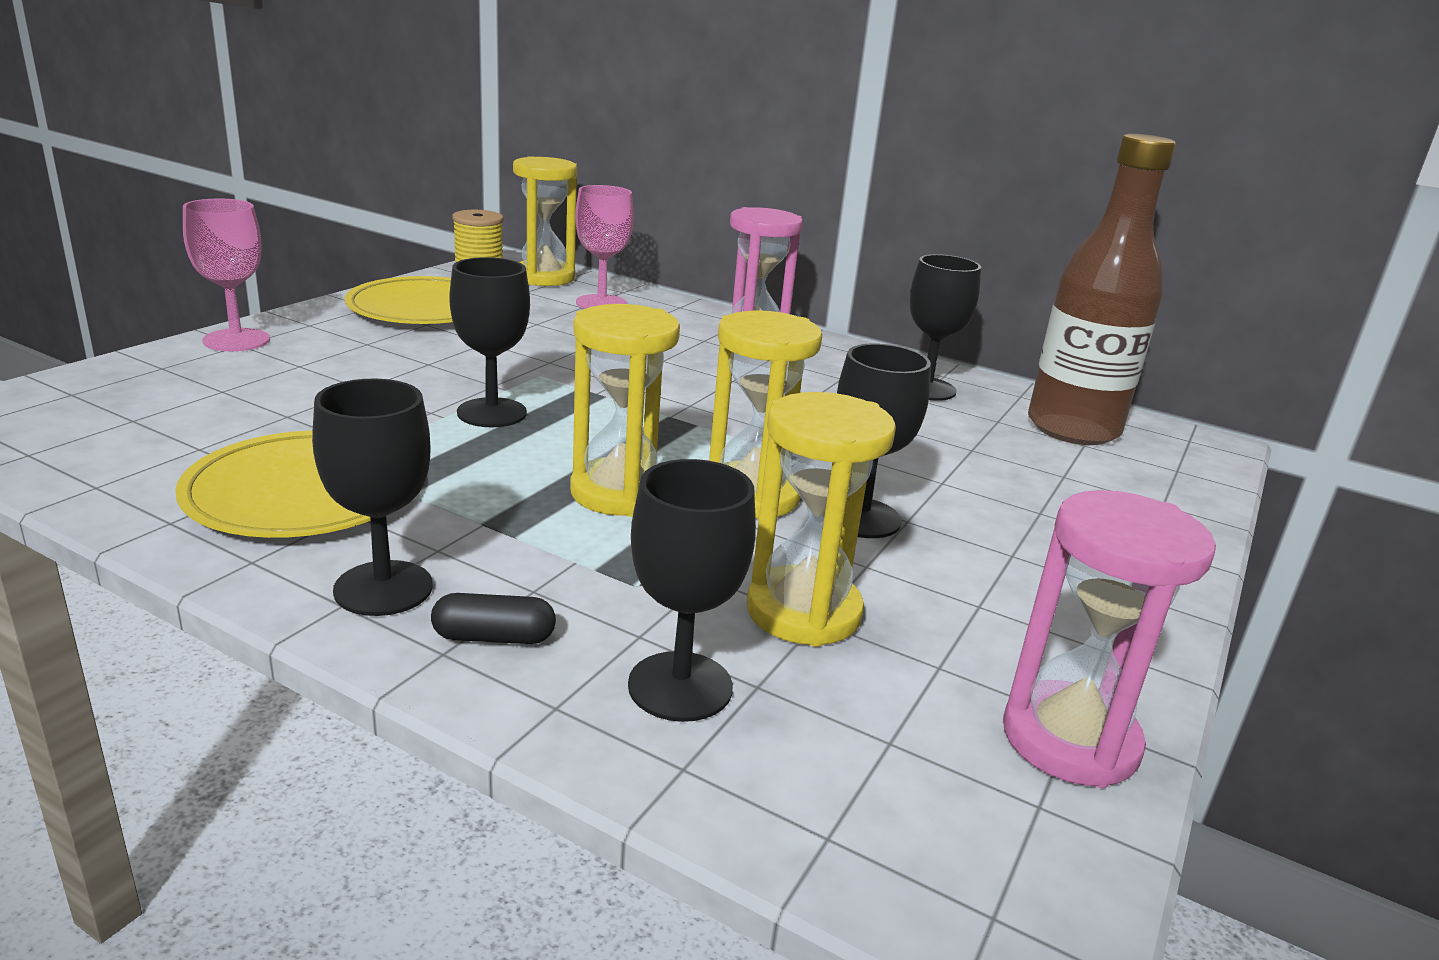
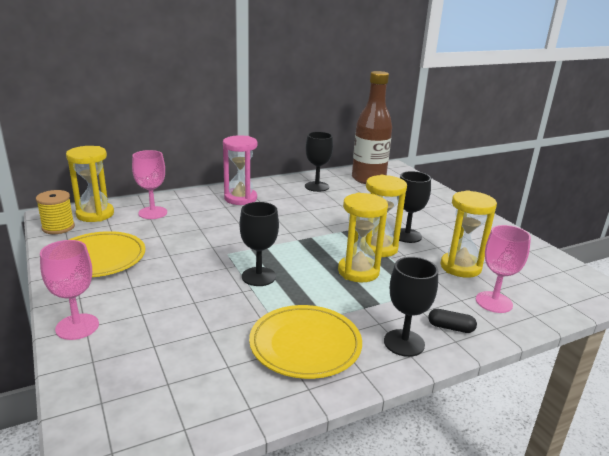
camera: 55 degrees left, 0 degrees up
(494, 637) = (450, 328): black capsule -> black capsule turned 75 degrees clockwise
(680, 686) = (494, 302): black goblet -> pink goblet
(1070, 740) = (538, 255): pink hourglass -> none

